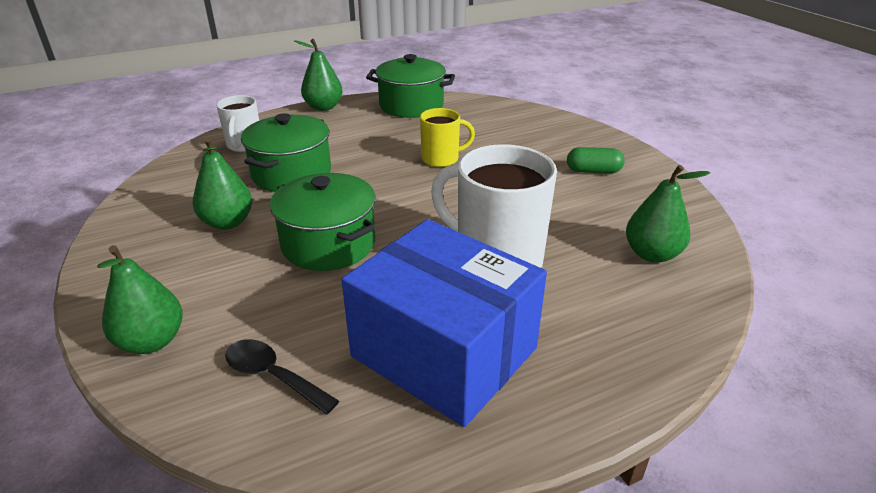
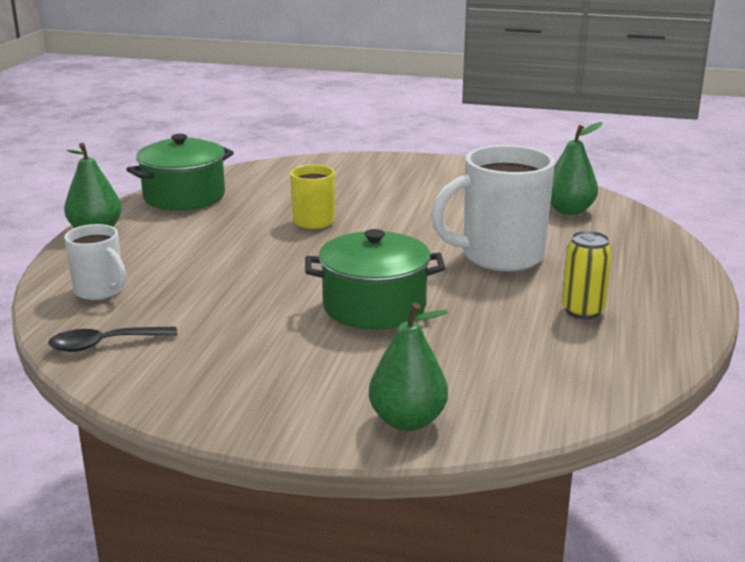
camera: 50 degrees left, 10 degrees down
(227, 222) = (255, 340): green pear -> none
(273, 376) = (528, 379): black spoon -> black spoon (105, 344)
(291, 174) = (214, 286): green pot -> none
(444, 352) = (582, 311): blue box -> yellow can
(593, 171) = (437, 182): green capsule -> none

